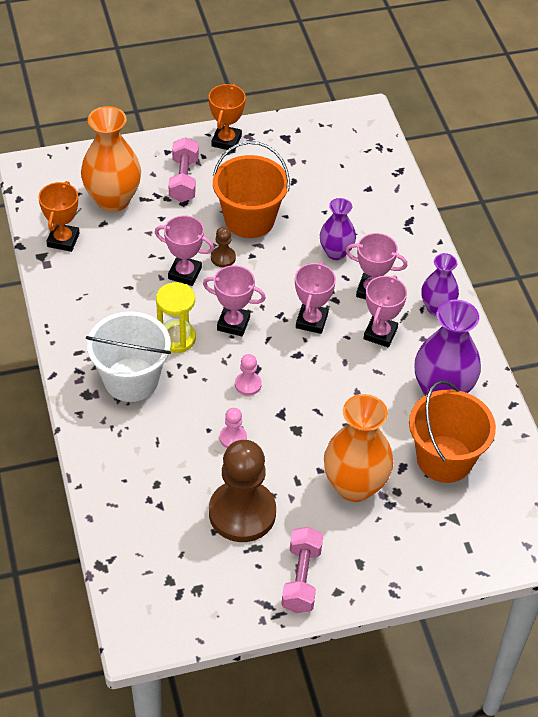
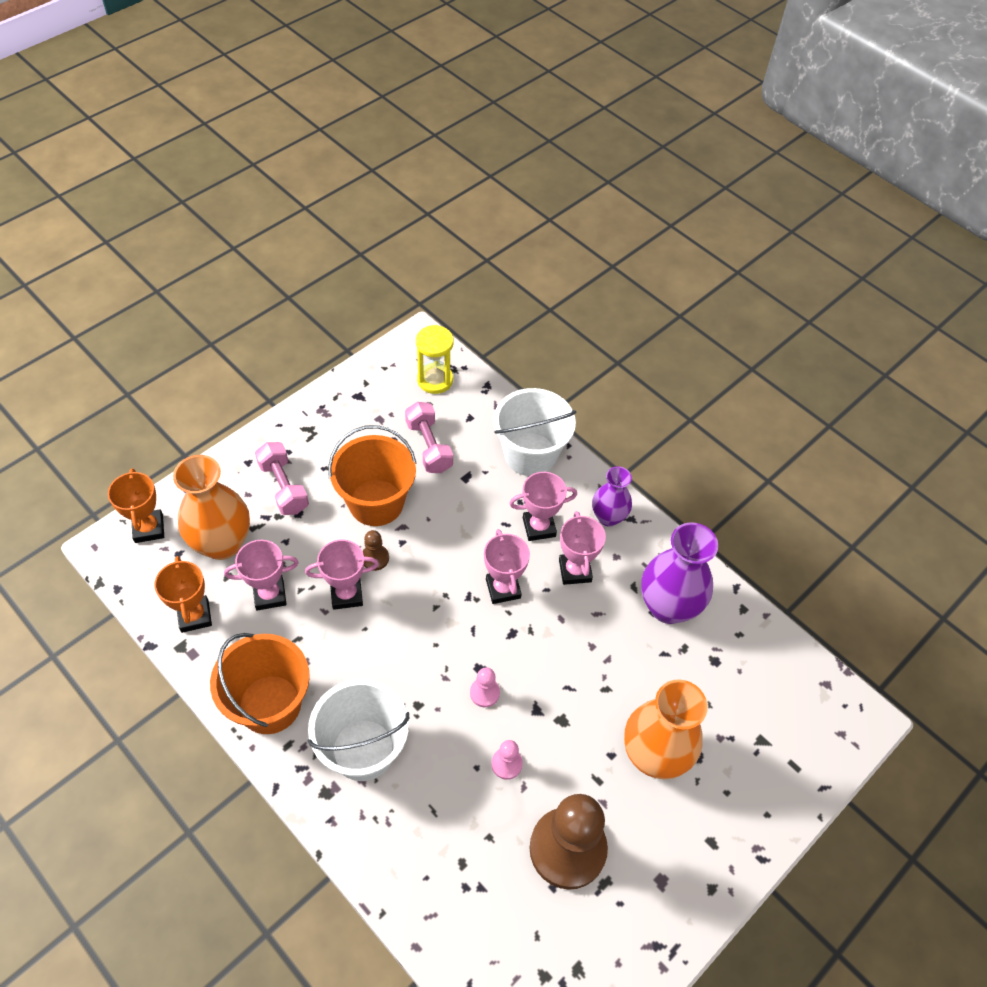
camera: 30 degrees left, 5 degrees up
(176, 338) = (382, 675): yellow hourglass -> yellow hourglass (435, 380)
(226, 141) = (302, 424): orange trophy -> orange trophy (149, 528)
(233, 323) = (429, 629): pink trophy -> pink trophy (270, 595)
(301, 578) = (669, 893): pink dumbbell -> pink dumbbell (429, 446)
(336, 252) = (481, 501): purple vase -> none
(401, 235) = (530, 454): none -> white bucket
(444, 459) = (715, 679): orange bucket -> orange bucket (270, 704)

